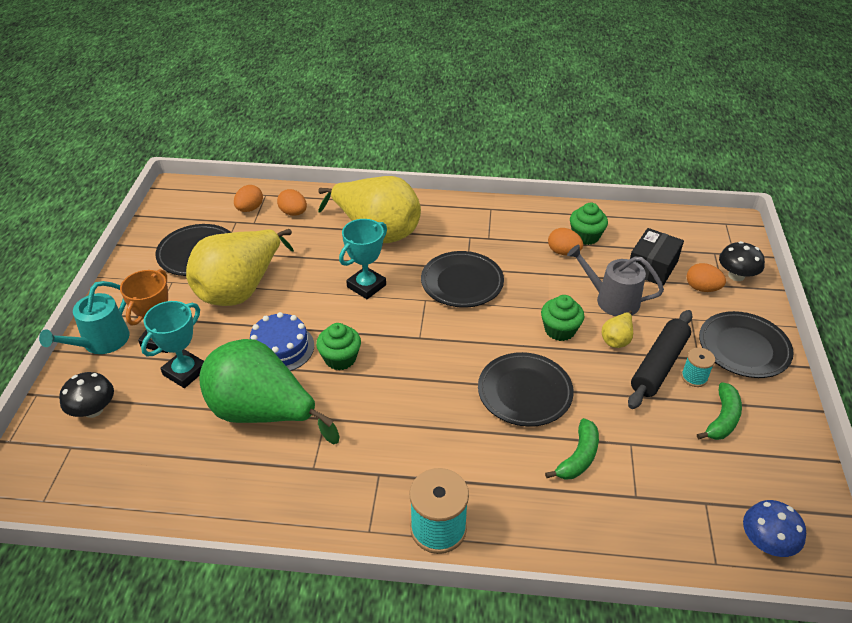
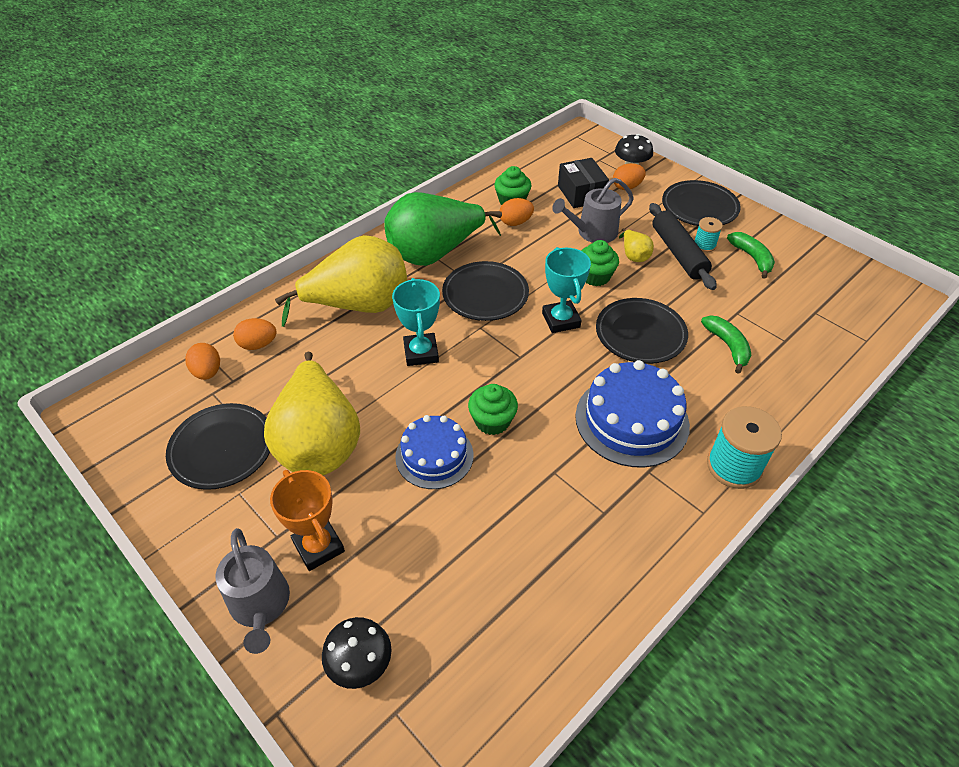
camera: 50 degrees left, 5 degrees up
(101, 342) = (260, 605): turquoise watering can -> grey watering can
(185, 372) = (388, 549): turquoise trophy -> turquoise trophy (561, 320)
(262, 413) = (505, 514): green pear -> green pear (435, 254)
(422, 436) = (631, 420): none -> blue cake
(766, 542) = (865, 307): blue mushroom -> none

